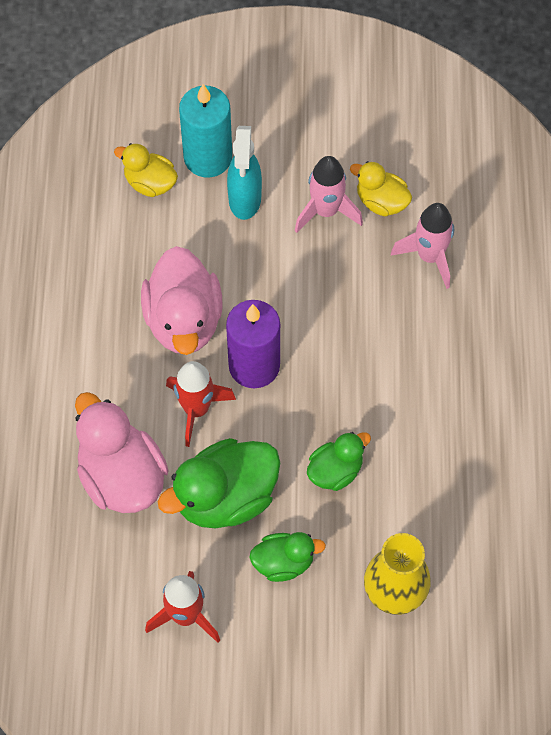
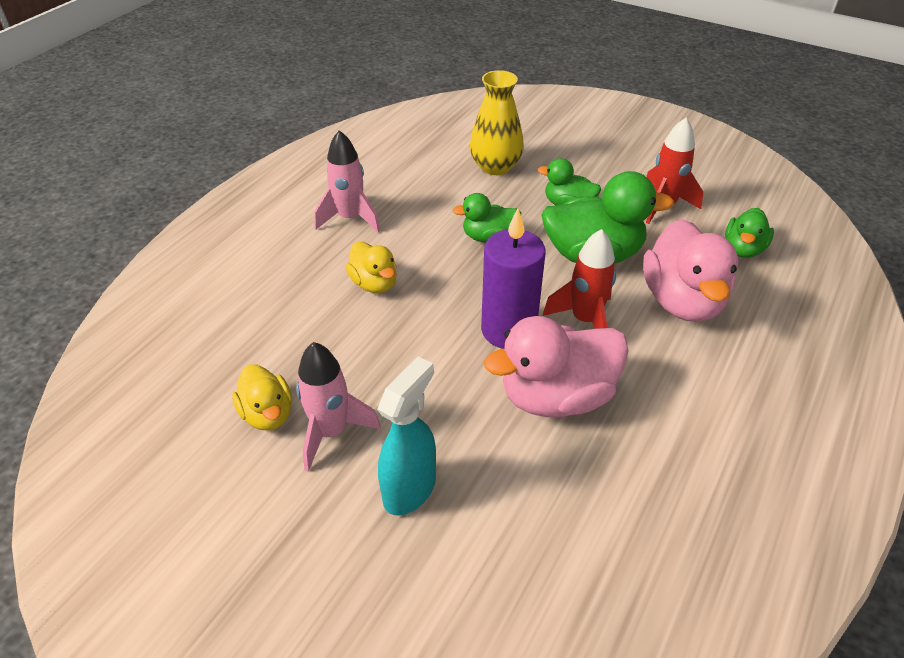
camera: 150 degrees left, 20 degrees down
(85, 583) = (743, 249): none -> green duck
(150, 183) = (514, 571): yellow duck -> yellow duck (374, 283)
(184, 320) = (556, 397): pink duck -> pink duck turned 135 degrees counterclockwise
(208, 157) = (418, 567): turquoise candle -> none
(429, 256) = (272, 344): pink rocket -> pink rocket (350, 218)

